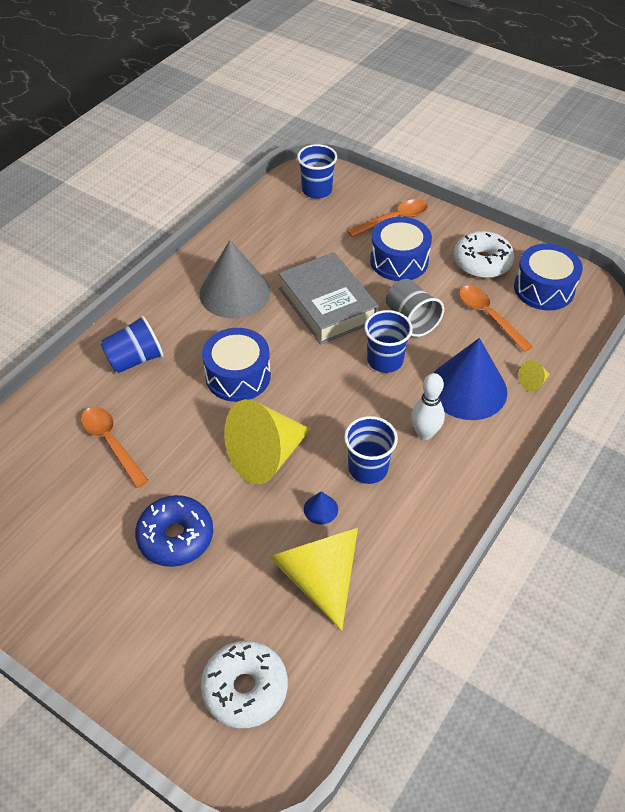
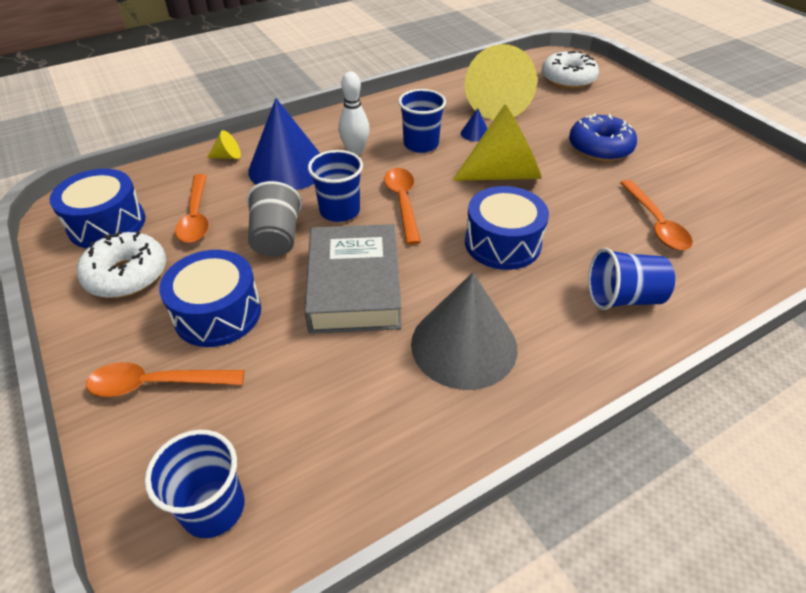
camera: 155 degrees left, 5 degrees down
(339, 387) = (403, 203): none -> orange spoon

